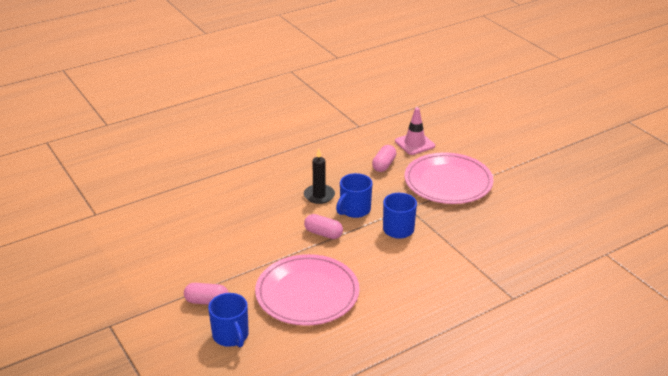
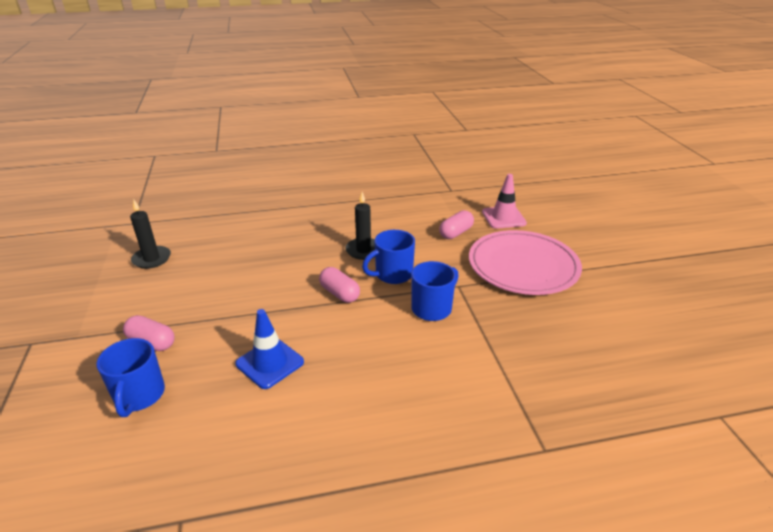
camera: 20 degrees right, 0 degrees up
(145, 241) = (152, 259): none -> black candle
(307, 293) = (270, 363): pink plate -> blue traffic cone

